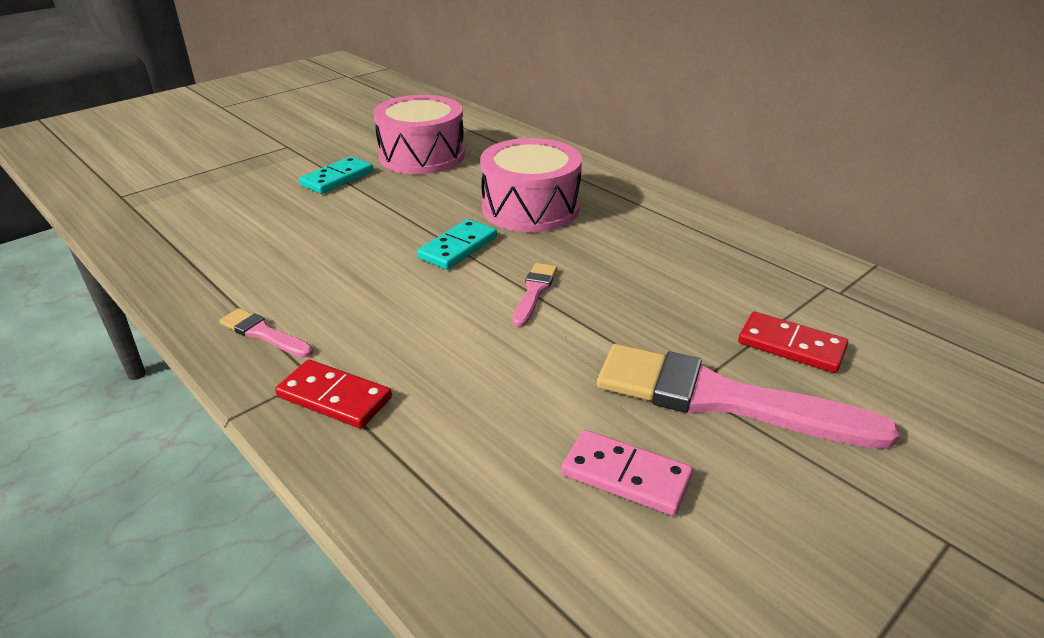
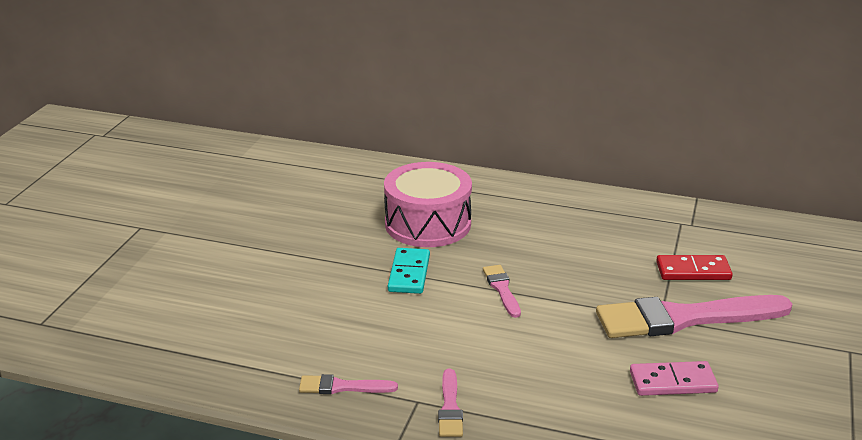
camera: 30 degrees left, 5 degrees down
(334, 397) = (450, 407): red domino -> pink brush
(337, 178) = (232, 245): turquoise domino -> none
(422, 155) = (282, 202): pink drum -> none

